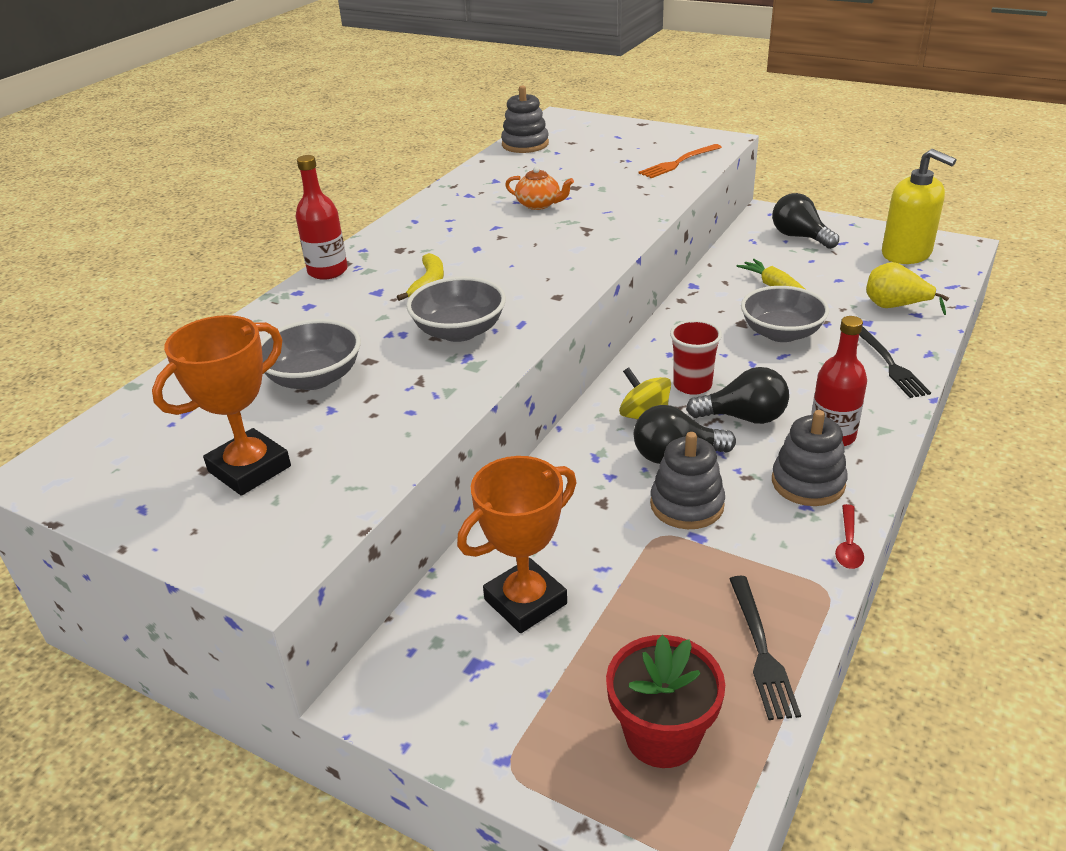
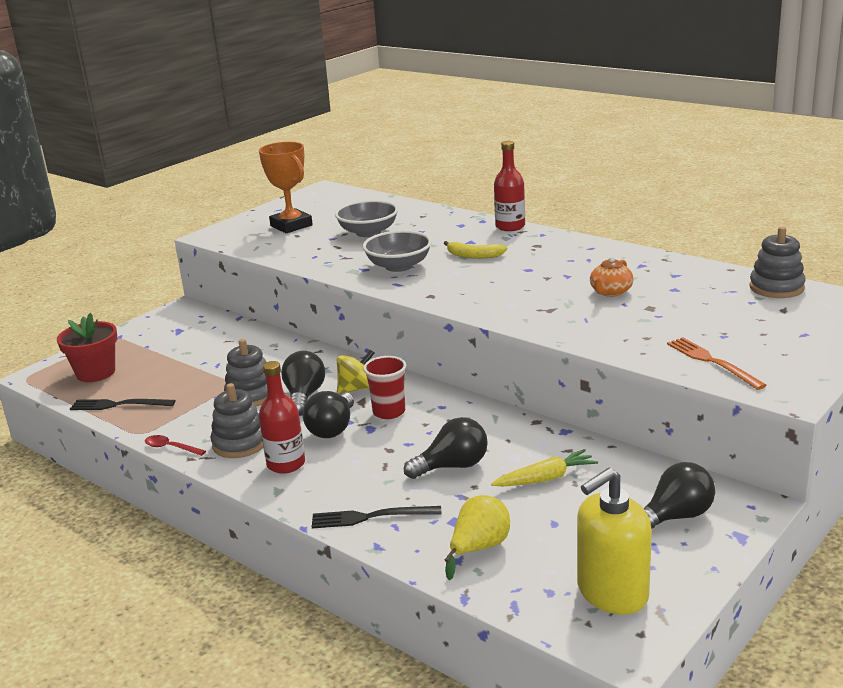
camera: 100 degrees right, 10 degrees down
(525, 602) = (210, 343): orange trophy -> none
(781, 333) = (452, 466): grey bowl -> black light bulb

